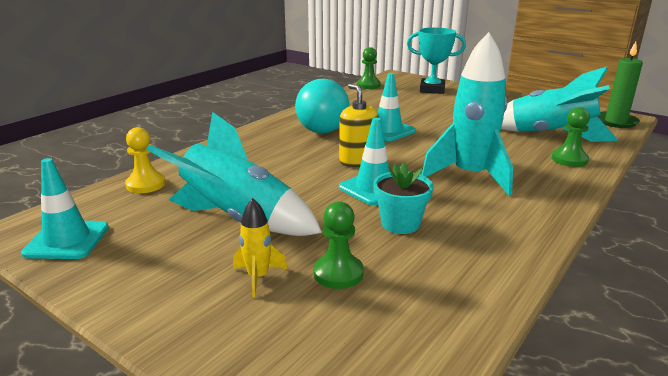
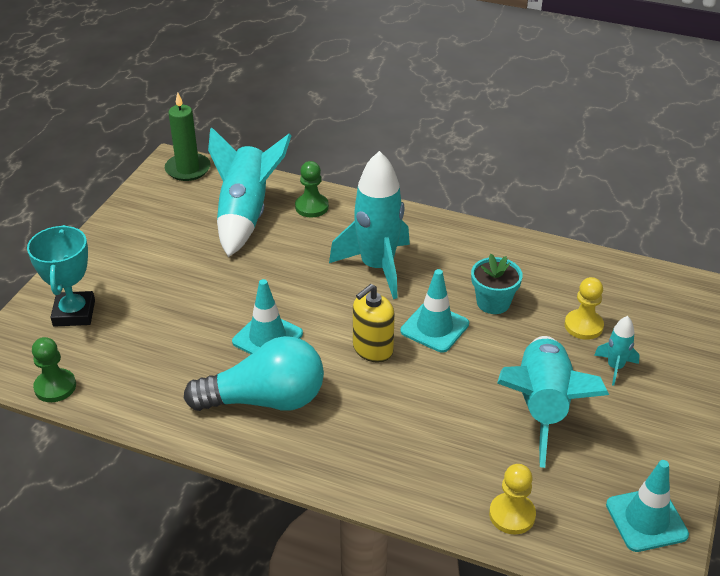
camera: 105 degrees left, 15 degrees up
(258, 277) = (615, 367): yellow rocket -> turquoise rocket
(338, 273) = (583, 326): green pawn -> yellow pawn

